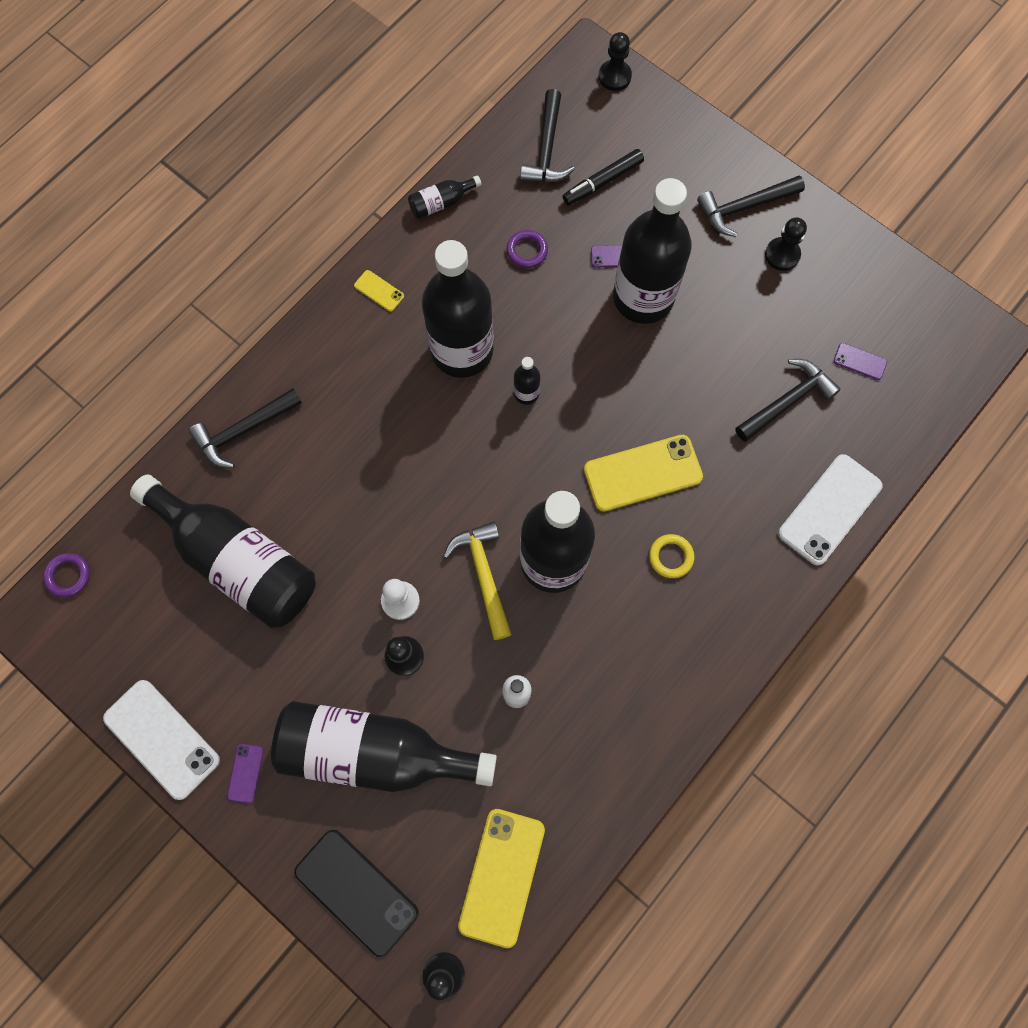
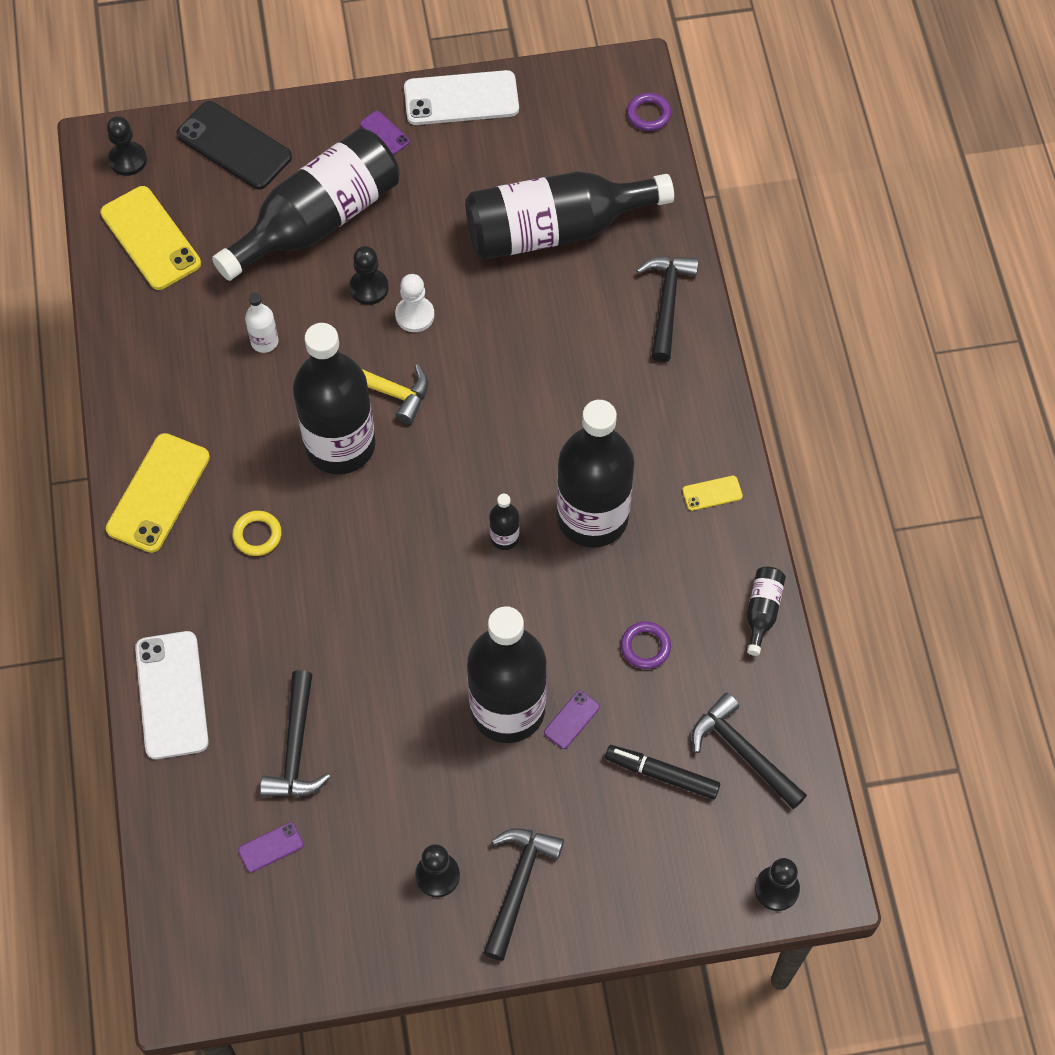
camera: 130 degrees right, 10 degrees down
(356, 892) = (234, 146): black phone -> black phone turned 45 degrees clockwise
(602, 182) = (662, 774): black marker -> black marker turned 75 degrees counterclockwise
(643, 473) = (346, 572): yellow phone -> yellow phone (158, 493)

